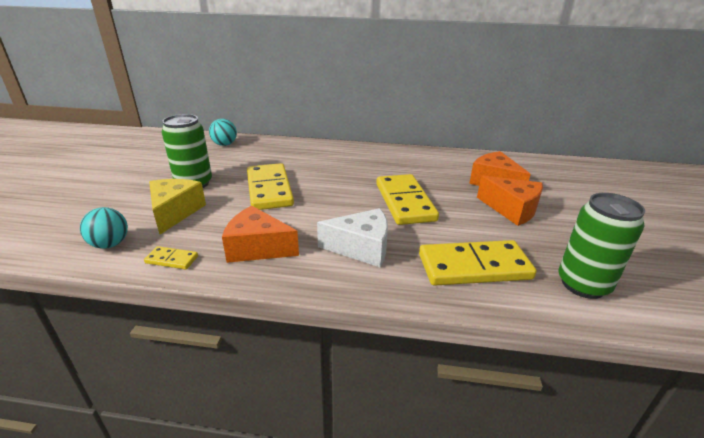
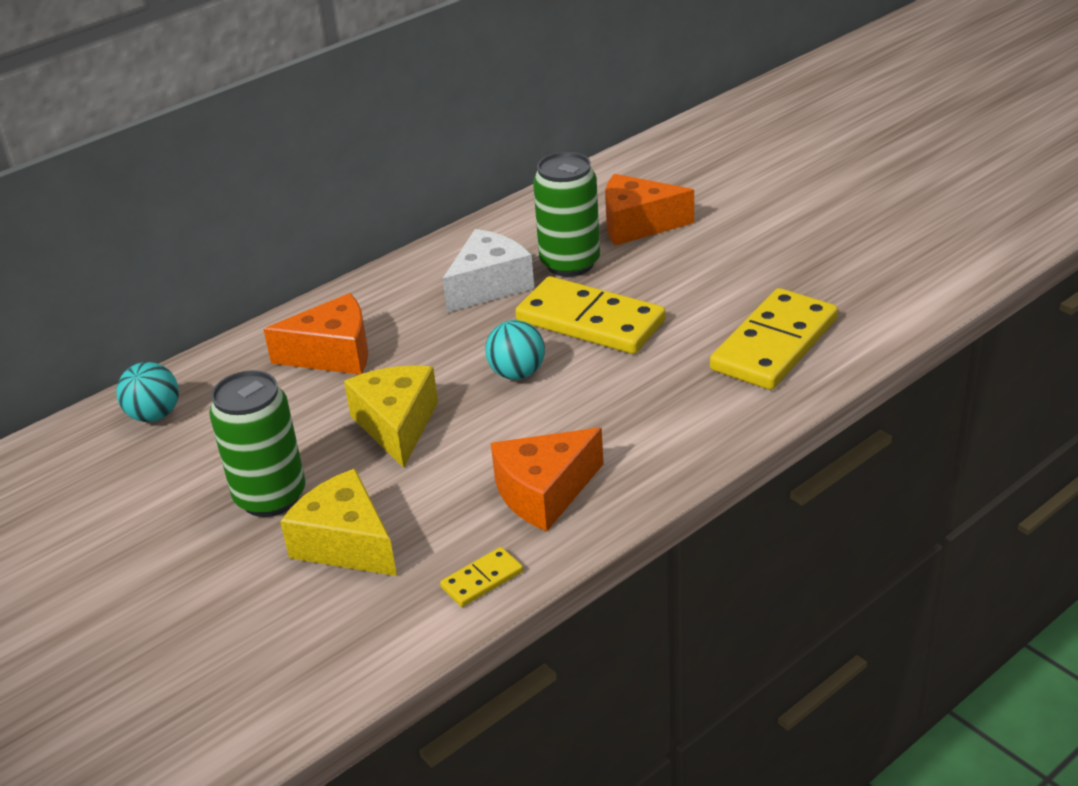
camera: 45 degrees left, 5 degrees up
(110, 244) = (365, 633): turquoise ball -> turquoise ball (517, 373)
(269, 189) = (397, 425): yellow domino -> yellow cheese
(361, 248) = (647, 407): white cheese -> white cheese (489, 285)
(512, 209) = (709, 251): orange cheese -> orange cheese (333, 354)
(583, 284) = (875, 294): green can -> green can (570, 263)

